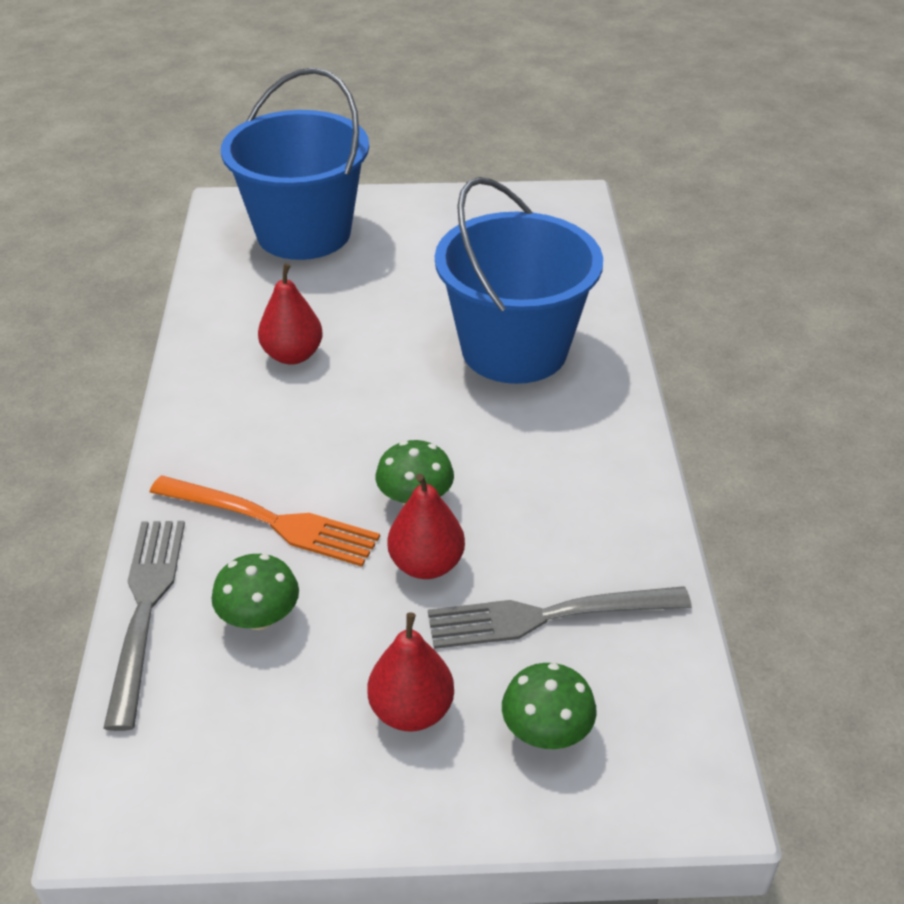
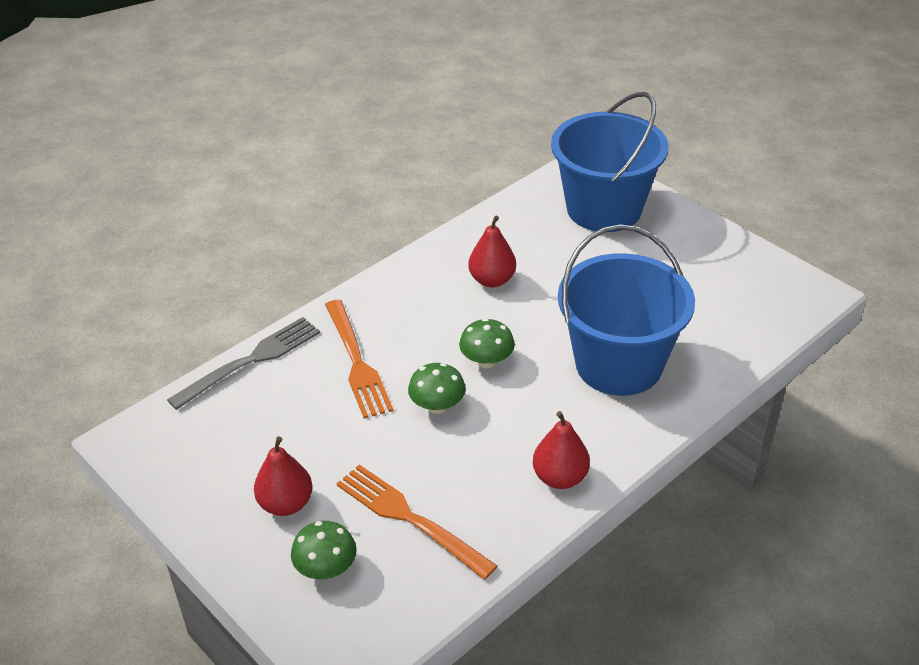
camera: 50 degrees right, 0 degrees up
(259, 617) = (288, 404): green mushroom -> green mushroom (486, 361)
(426, 564) = (393, 443): red pear -> red pear (560, 477)
(547, 616) = (409, 518): grey fork -> orange fork

